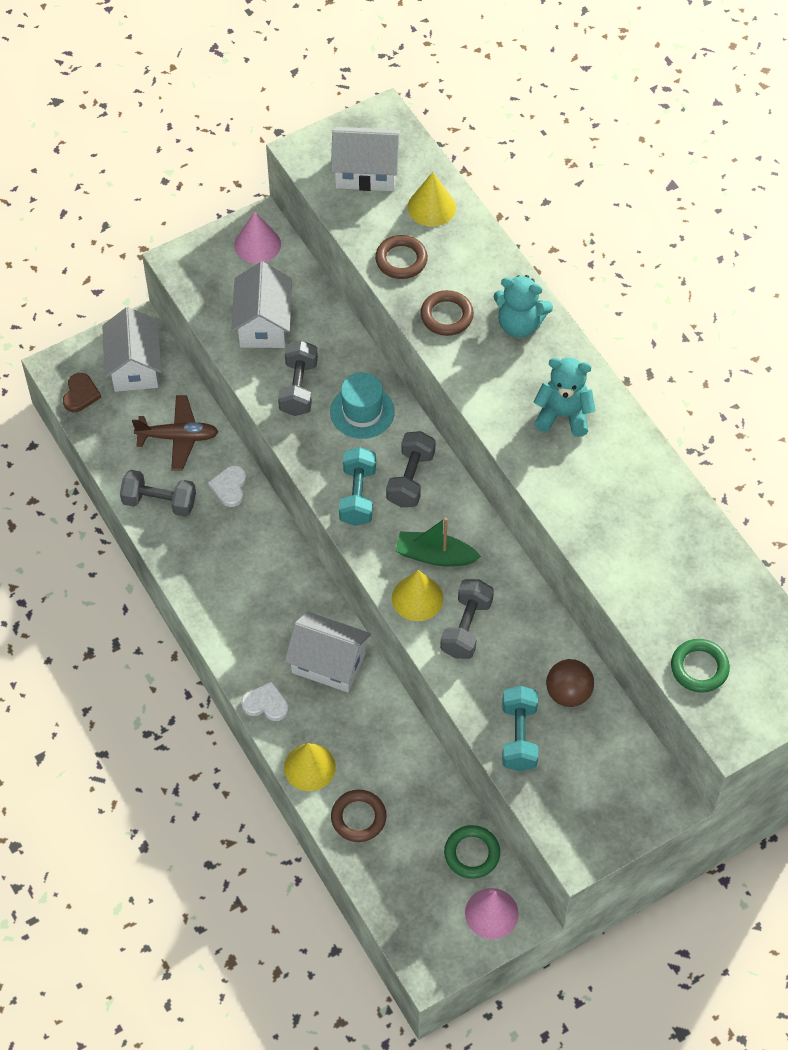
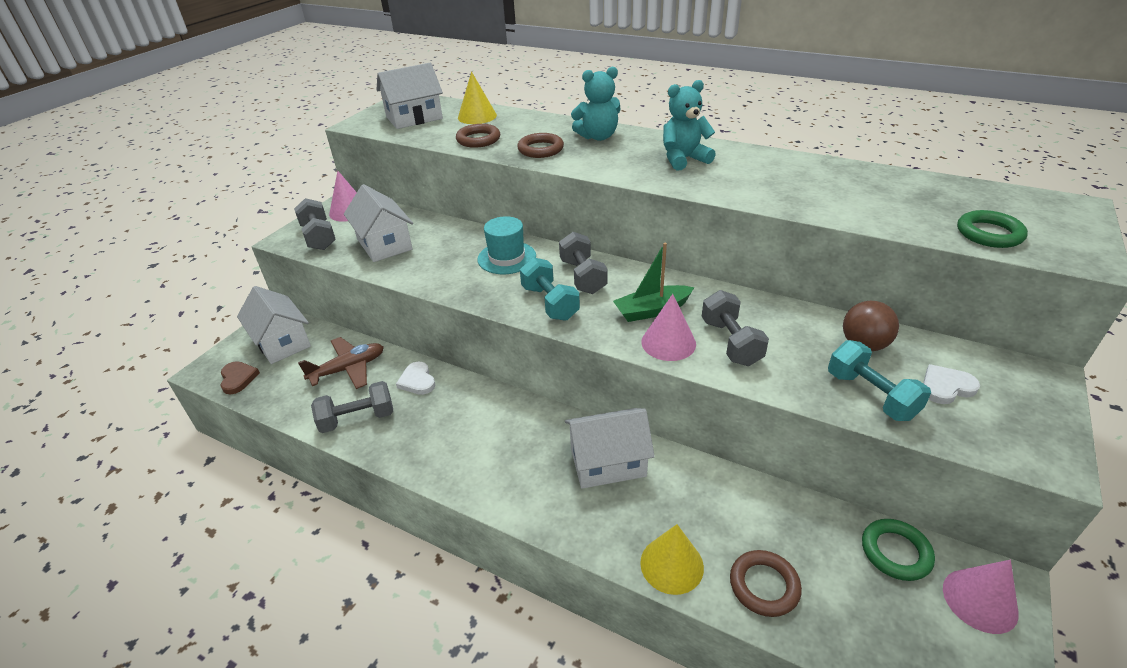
camera: 30 degrees left, 20 degrees down
(266, 704) = (579, 529): white heart -> white heart (946, 387)
(298, 388) = (442, 265): grey dumbbell -> grey dumbbell (319, 237)
(417, 598) = (668, 342): yellow cone -> pink cone

